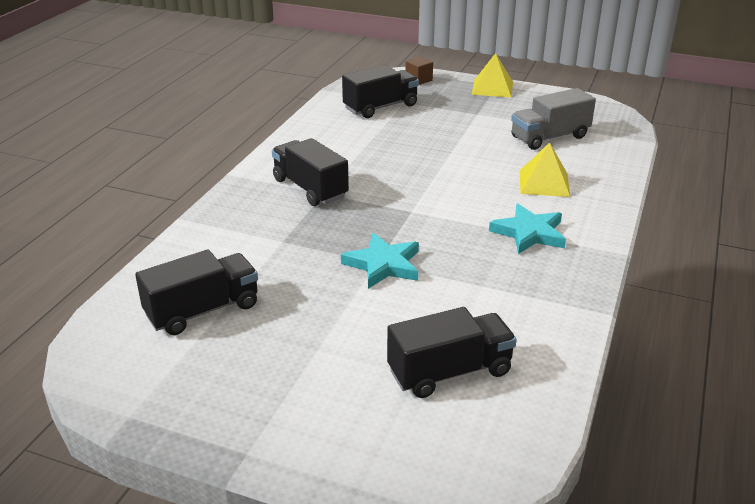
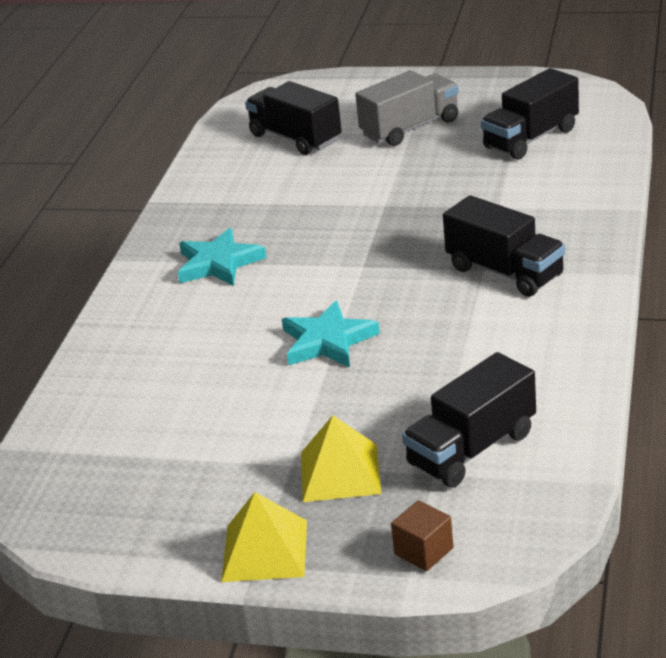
camera: 175 degrees right, 0 degrees up
(383, 265) = (376, 203): turquoise star -> turquoise star (327, 341)
(449, 372) = (295, 138): black truck -> black truck turned 75 degrees clockwise
(544, 183) = (191, 335): yellow pyramid -> yellow pyramid (340, 472)
(549, 137) = (169, 427): grey truck -> grey truck (410, 128)

